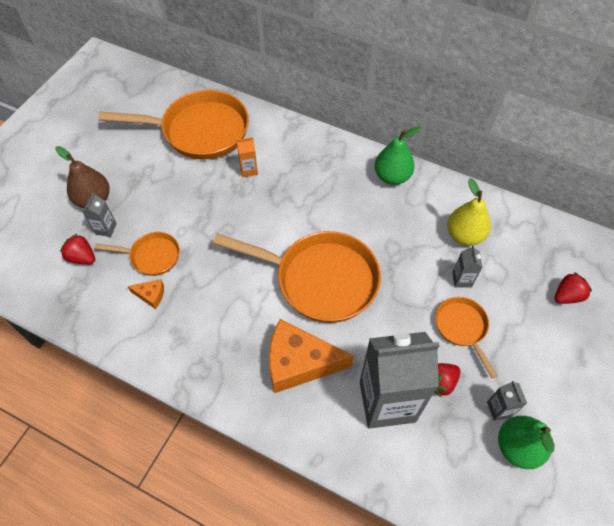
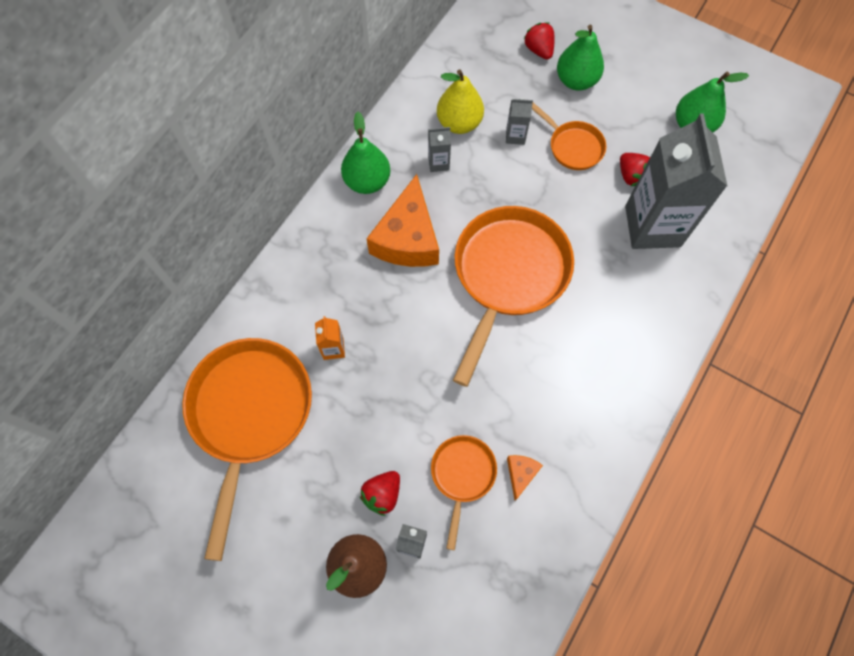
camera: 85 degrees left, 10 degrees up
(82, 257) = (457, 573): red strawberry -> red strawberry (382, 494)
(299, 363) = (611, 305): orange cheese -> orange cheese (407, 238)
(462, 328) = (572, 146): orange pan -> orange pan turned 120 degrees counterclockwise
(499, 409) = (657, 132): grey carton -> grey carton (438, 163)
(540, 330) = (576, 81): none -> green pear

